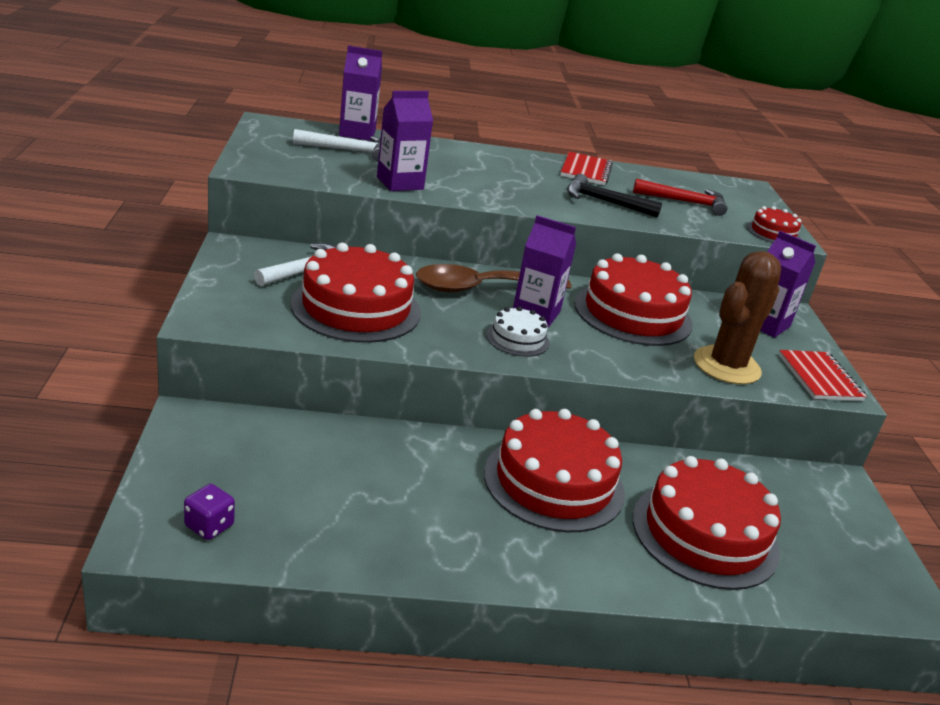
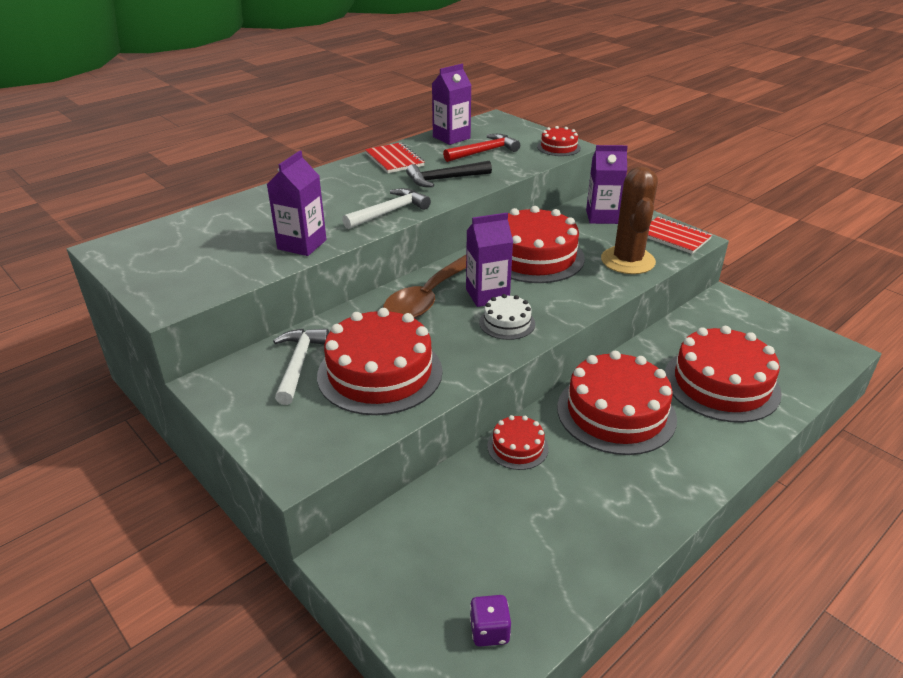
camera: 35 degrees left, 5 degrees up
(348, 150) = (216, 237): white hammer -> white hammer (389, 212)
(357, 133) = (195, 216): purple carton -> purple carton (451, 137)
(424, 445) = (517, 447): none -> red cake

